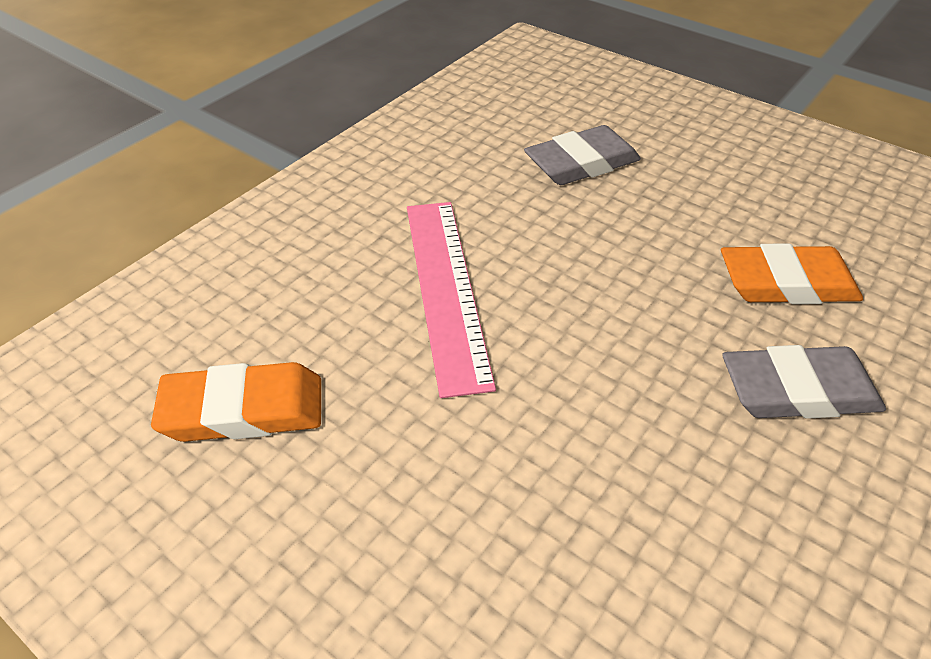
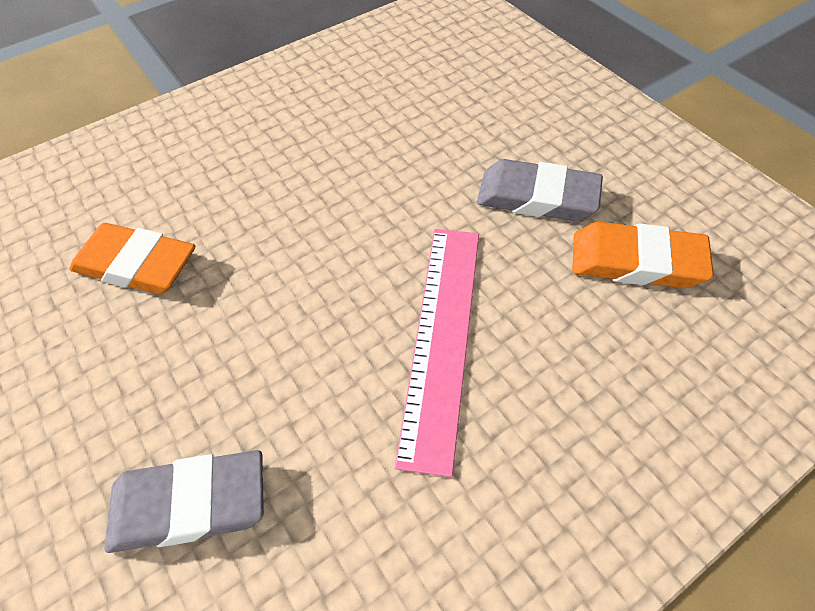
camera: 160 degrees left, 10 degrees up
(798, 390) = (221, 183): grey eraser -> grey eraser (537, 197)

